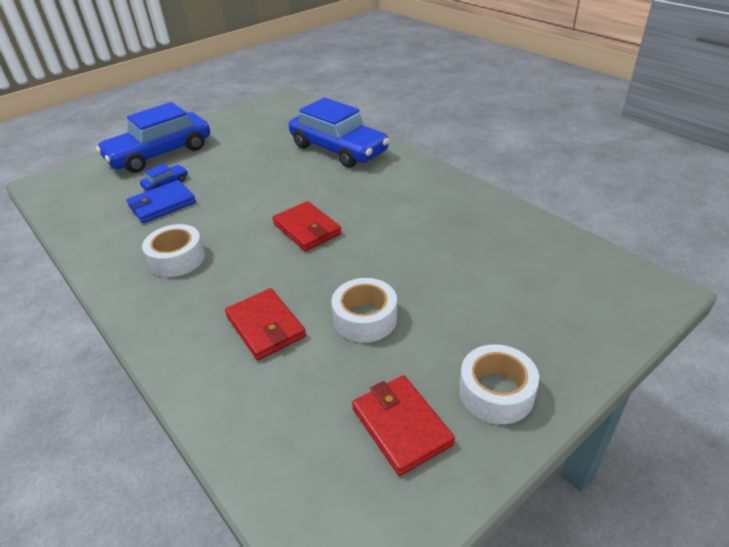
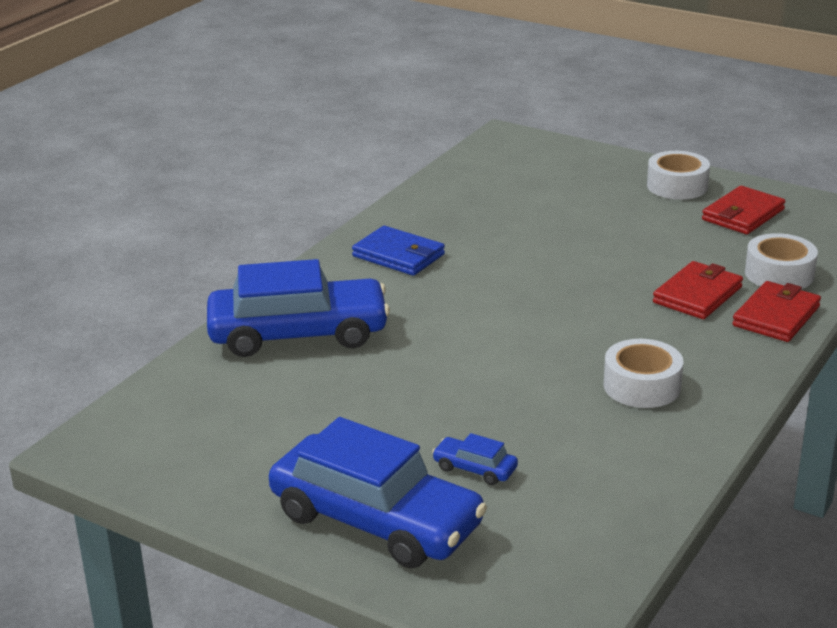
camera: 110 degrees left, 10 degrees down
(162, 204) = (535, 447): blue wallet -> blue wallet (399, 255)
(307, 229) = (521, 311): red wallet -> red wallet (776, 316)
(338, 149) = (298, 334): blue car -> blue car turned 60 degrees clockwise
(365, 318) = (643, 248): white tape -> white tape (779, 274)

